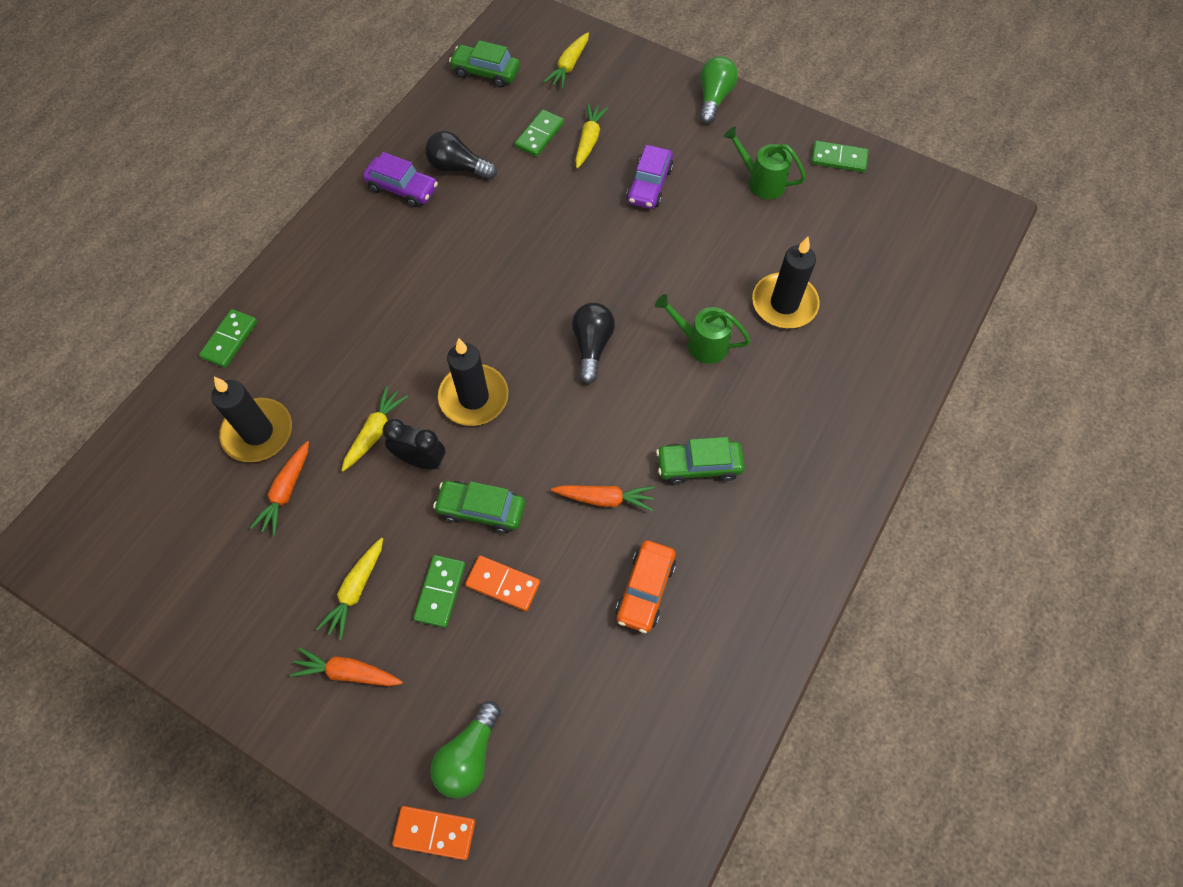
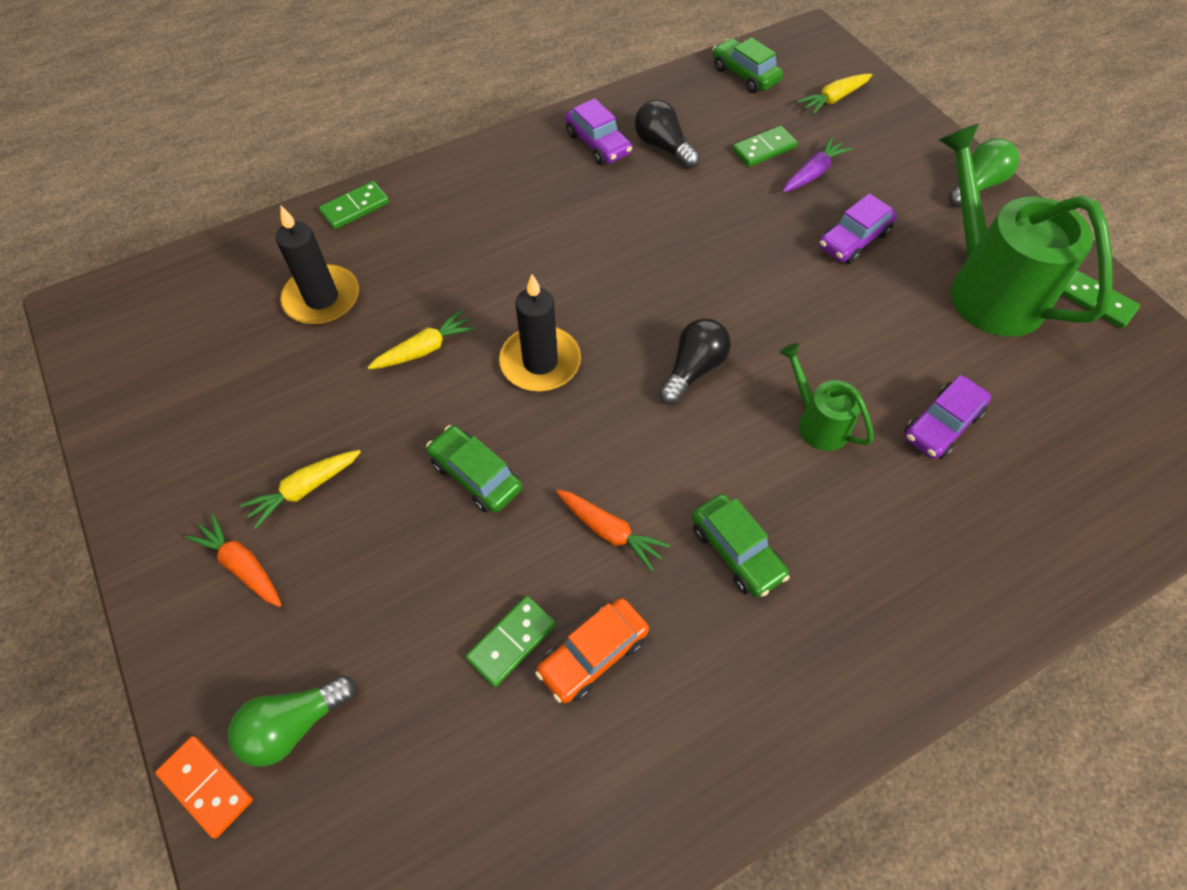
camera: 30 degrees right, 5 degrees down
(286, 492) = (308, 363): orange carrot -> none
(421, 460) = (450, 396): black clock -> none
(440, 592) = (382, 536): green domino -> green domino (512, 642)
(503, 584) = (447, 563): orange domino -> none
(589, 140) = (813, 173): yellow carrot -> purple carrot
(698, 466) = (736, 551): green car -> green car turned 150 degrees counterclockwise
(760, 181) = (985, 287): green watering can -> green watering can, size x2.01
(784, 303) = (941, 425): black candle -> purple car

